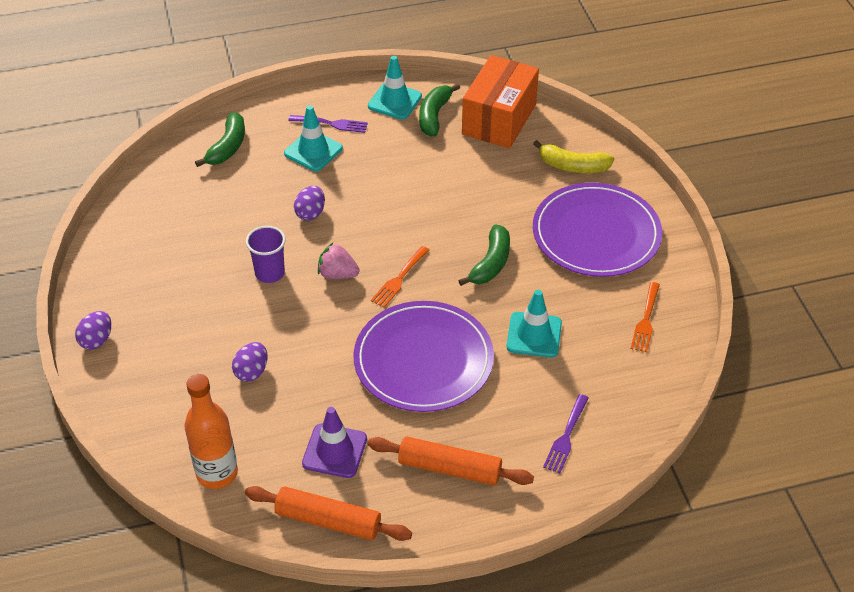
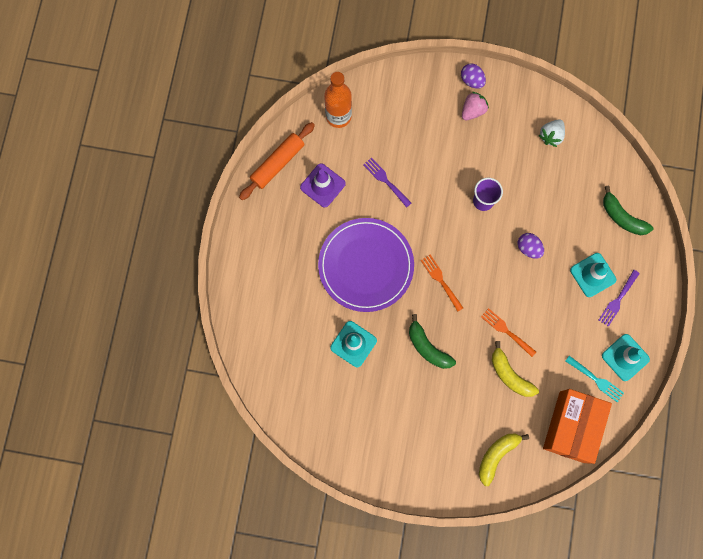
camera: 115 degrees right, 30 degrees up
(147, 237) = (551, 136): none -> white strawberry
(251, 371) = (404, 161): purple egg -> none
(337, 274) = (463, 243): pink strawberry -> pink strawberry (473, 111)
(434, 116) = (596, 379): green banana -> turquoise fork
(449, 468) = (279, 244): orange rolling pin -> none
(475, 183) = (510, 374): none -> yellow banana
(499, 119) = (571, 427): orange box -> orange box turned 60 degrees clockwise
(566, 436) = (268, 322): purple fork -> purple fork (386, 181)
(596, 234) = (422, 434): purple plate -> none
(646, 320) = (332, 424): orange fork -> orange fork (506, 331)

